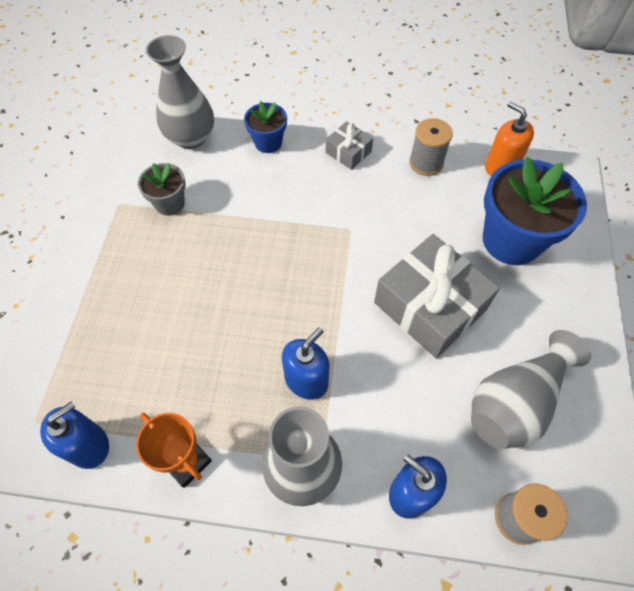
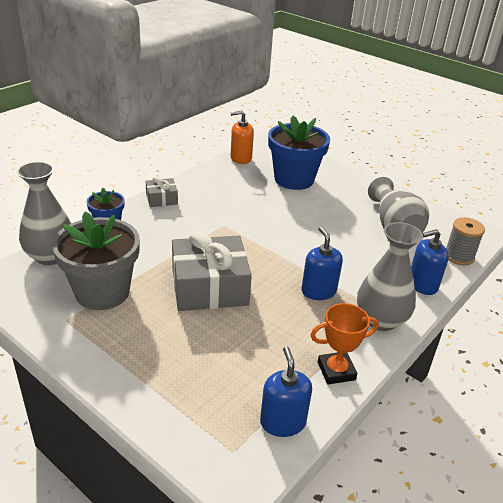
camera: 60 degrees left, 25 degrees down
(170, 203) = (102, 292): grey flower pot -> grey flower pot, size x1.91
(426, 163) = (207, 178): grey spool -> none
(429, 306) = (310, 224): grey gift -> grey gift (209, 287)

